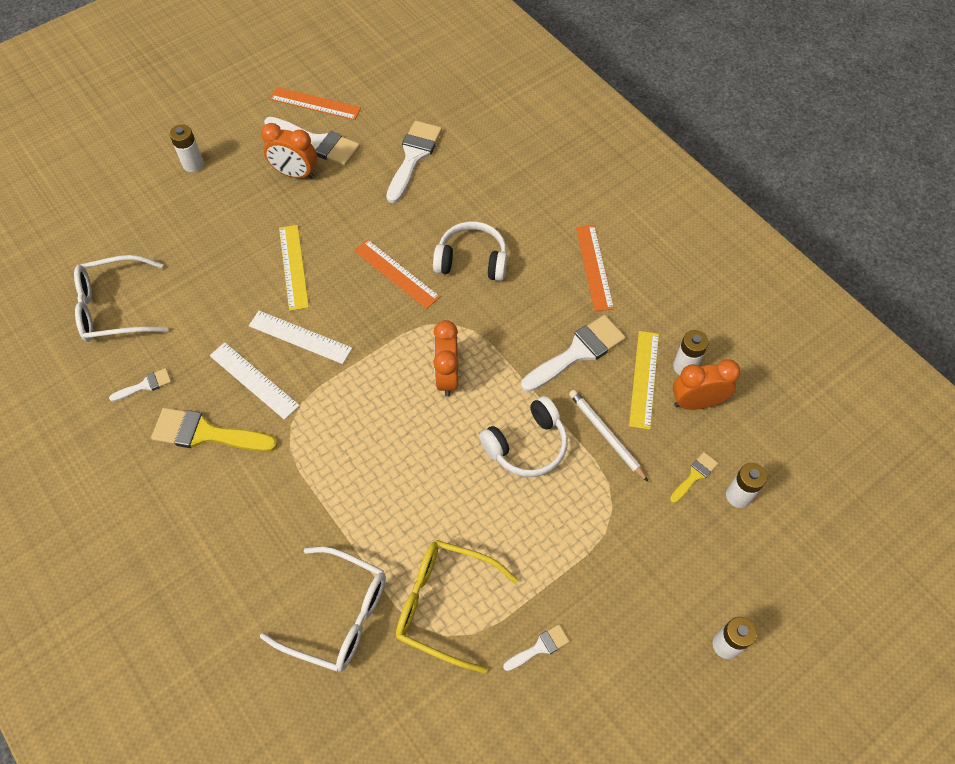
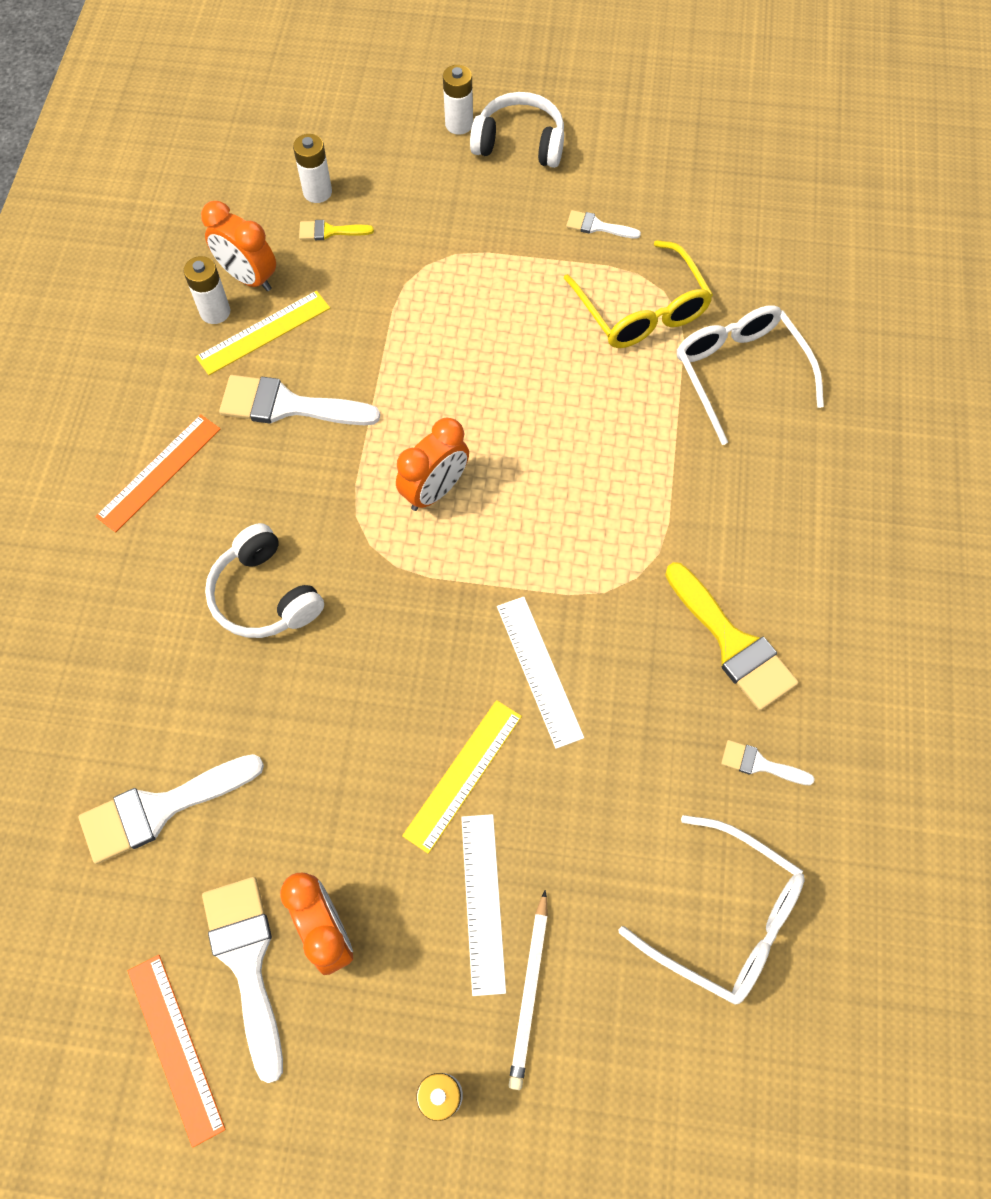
camera: 135 degrees left, 5 degrees up
(254, 380) = (633, 662): white ruler -> white ruler (483, 902)
(396, 273) = (360, 655): orange ruler -> none
(527, 445) = (435, 367): white headphones -> white headphones (520, 143)
(606, 435) = (358, 318): white pencil -> white pencil (529, 991)

